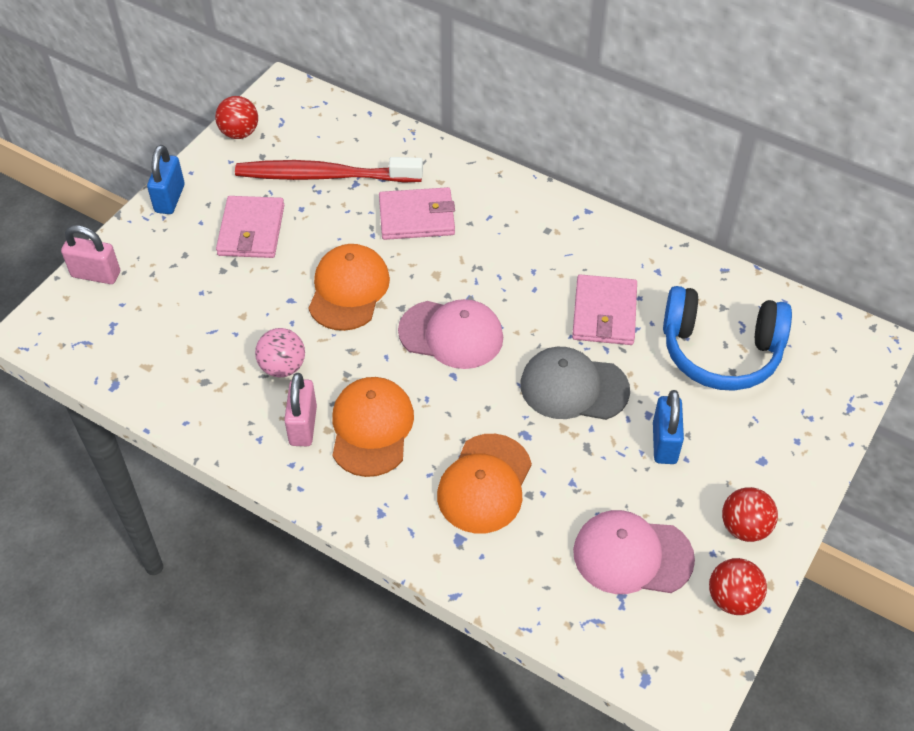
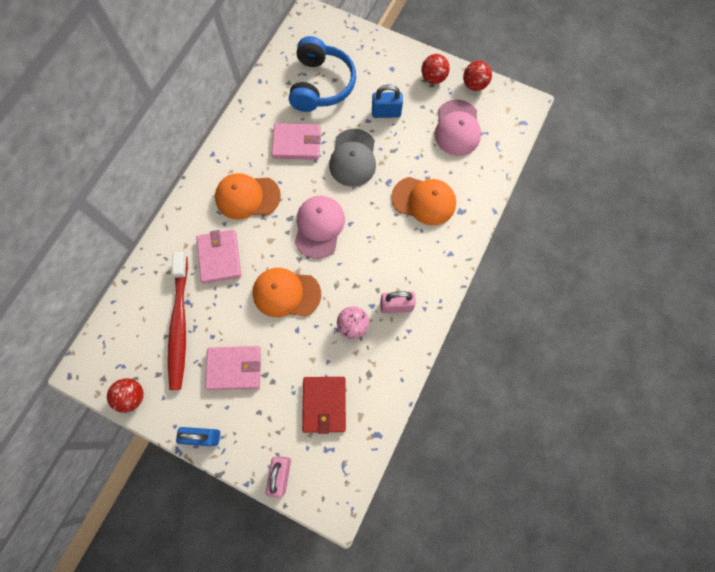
camera: 95 degrees left, 20 degrees up
(174, 326) = (324, 404): none -> red wallet
(371, 428) = (393, 265): orange cap -> orange cap (247, 197)

